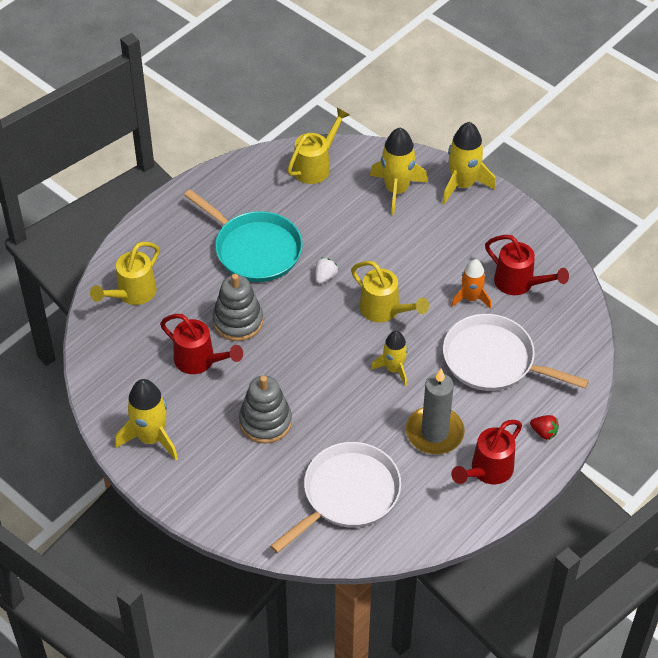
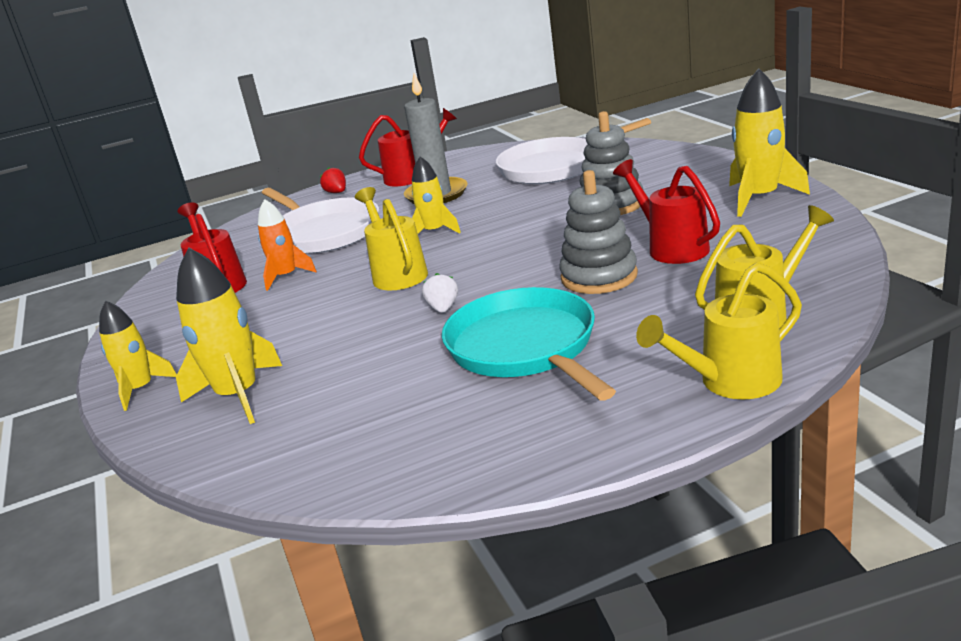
camera: 150 degrees left, 25 degrees down
(315, 166) = (327, 451): yellow watering can -> yellow watering can (730, 382)
(325, 277) = (443, 308): white strawberry -> white strawberry turned 120 degrees clockwise
(462, 184) = (141, 389): yellow rocket -> yellow rocket, size x0.65

